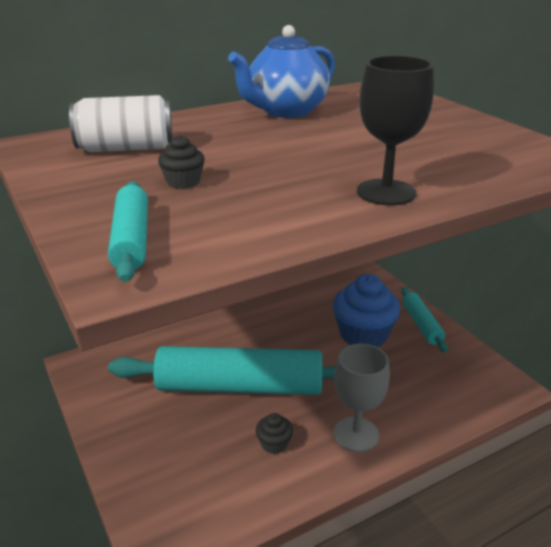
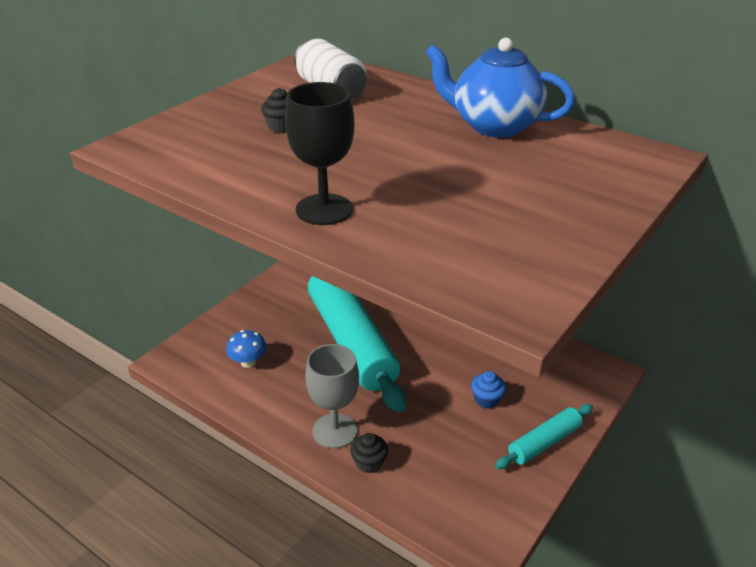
camera: 65 degrees right, 5 degrees up
(131, 240) = (177, 136): turquoise rolling pin -> none
(216, 473) = (248, 362): none -> blue mushroom
(274, 444) = (295, 383): black cupcake -> black cupcake (369, 462)
(363, 335) = (486, 399): blue cupcake -> blue cupcake, size x0.45

